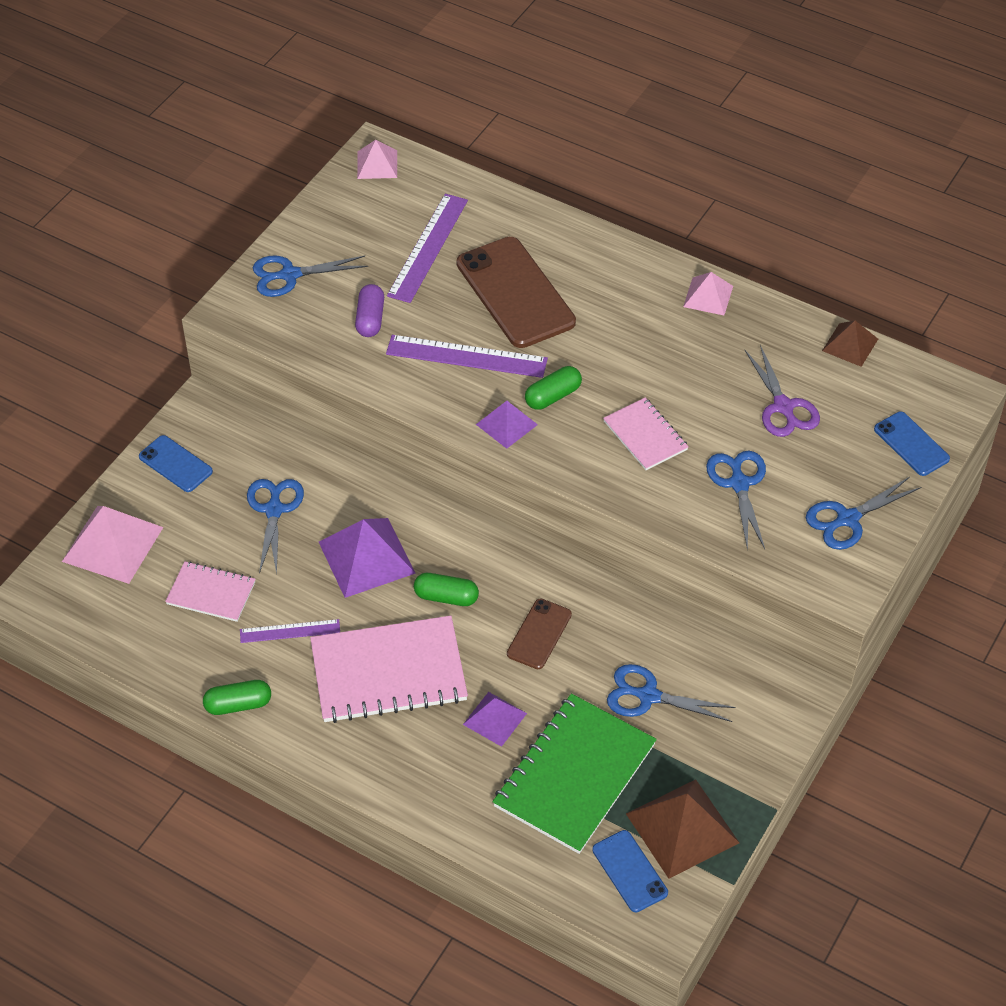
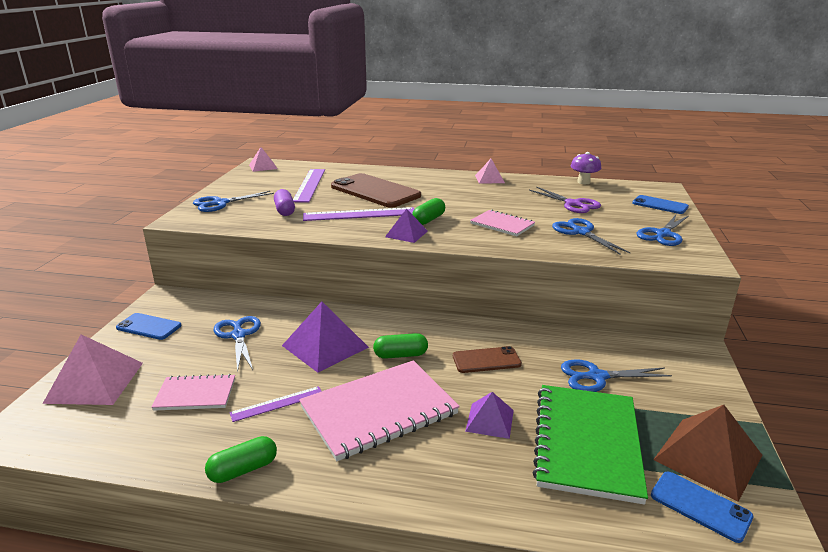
camera: 20 degrees left, 25 degrees down
(539, 634) = (486, 360): brown phone -> brown phone turned 75 degrees clockwise
(850, 344) = (583, 182): brown pyramid -> purple mushroom

